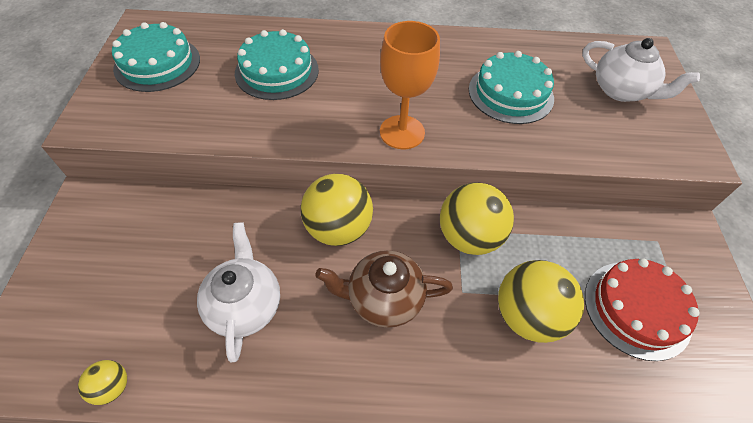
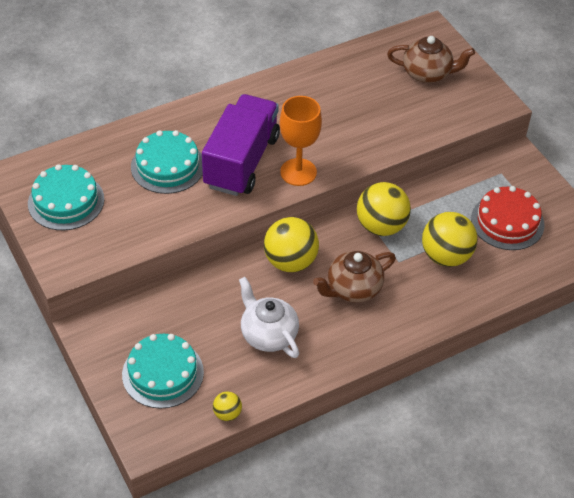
camera: 30 degrees left, 5 degrees down
(351, 97) = (241, 161): none -> purple truck
(510, 93) = (353, 109): turquoise cake -> turquoise cake (163, 373)
(621, 91) = (427, 73): white teapot -> brown teapot

